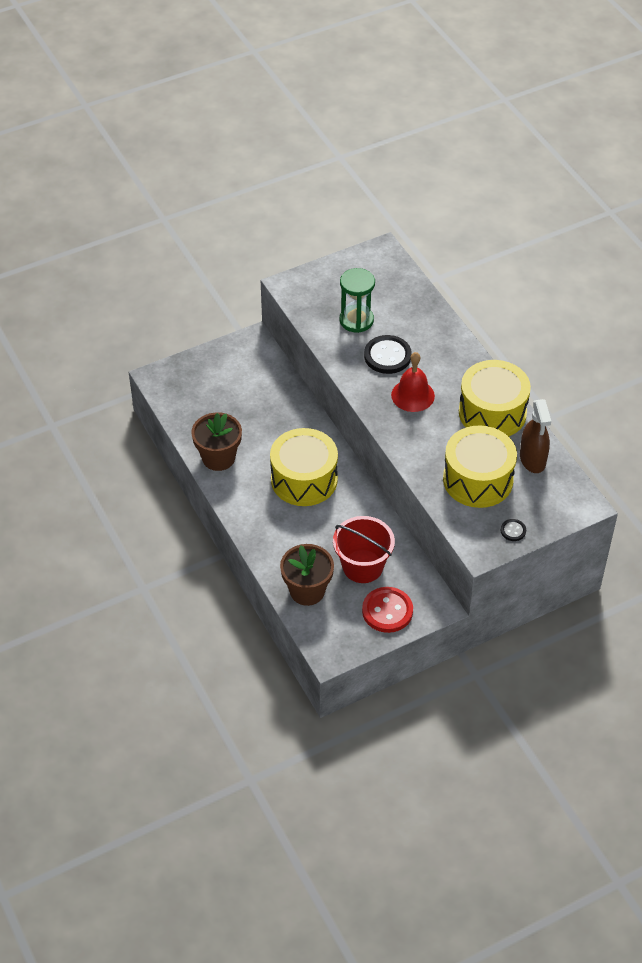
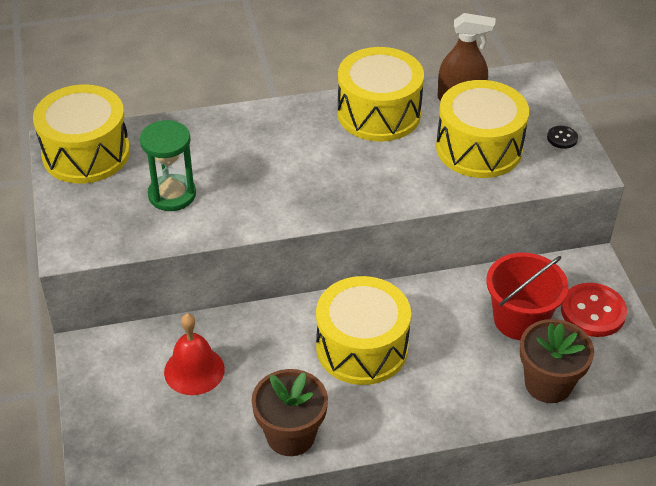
camera: 75 degrees left, 5 degrees down
(379, 266) = (86, 153): none -> yellow drum
(387, 356) = (249, 180): black button -> none
(412, 395) = (325, 172): red bell -> red bell (194, 370)

